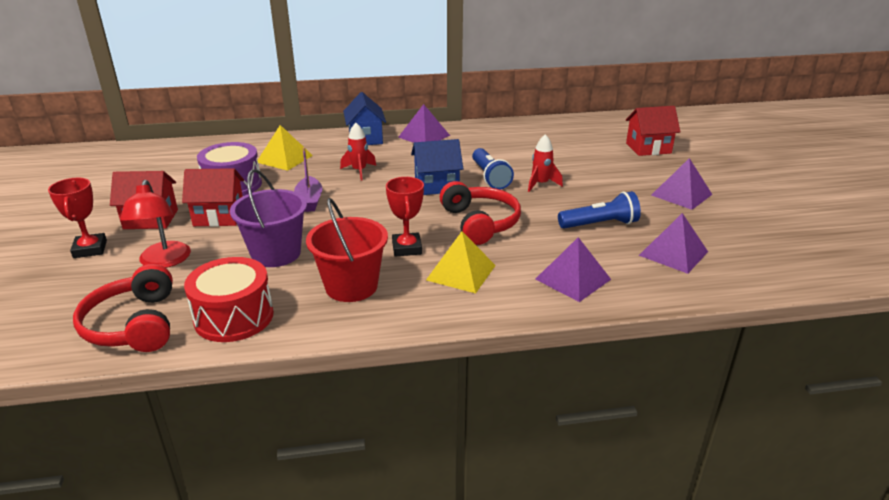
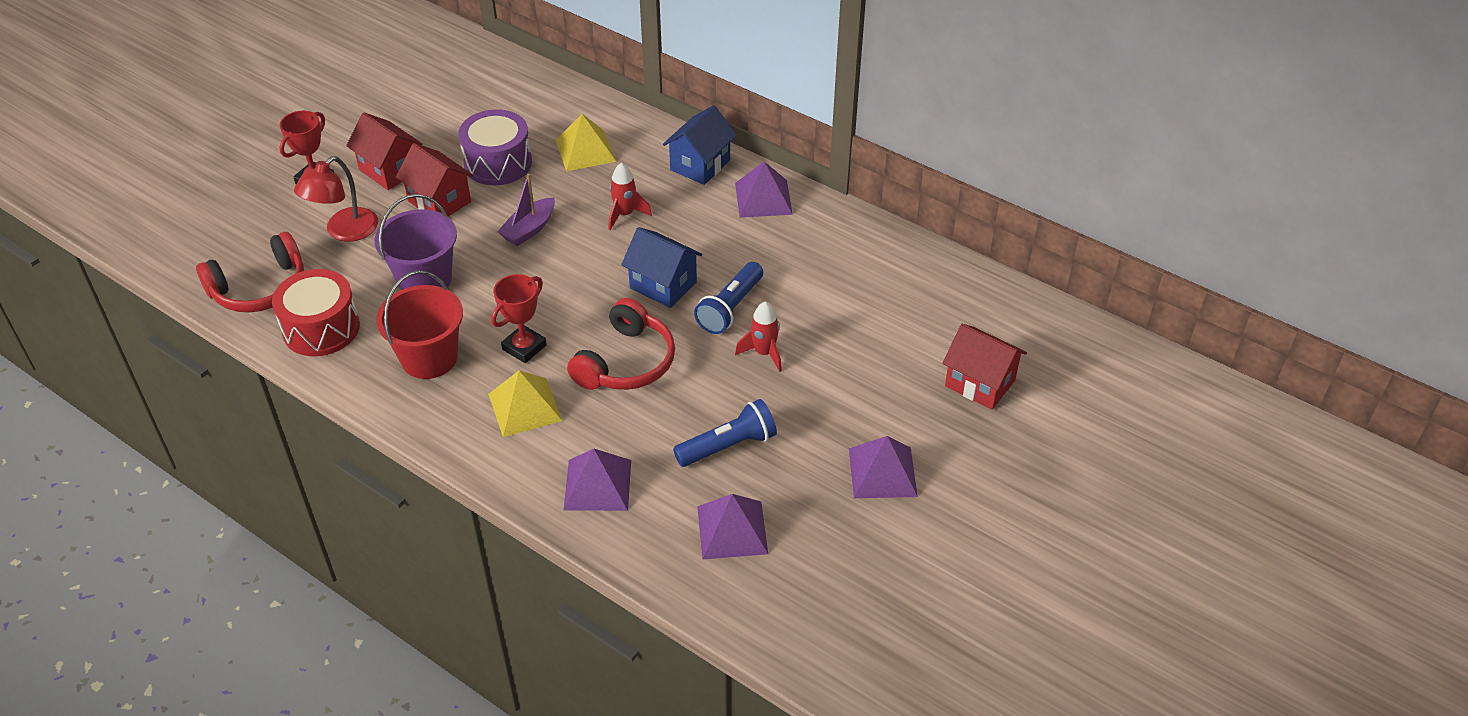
camera: 45 degrees right, 15 degrees up
(134, 324) = (260, 288): red headphones -> red headphones turned 150 degrees counterclockwise
(600, 224) = (728, 445): blue flashlight -> blue flashlight turned 60 degrees counterclockwise

